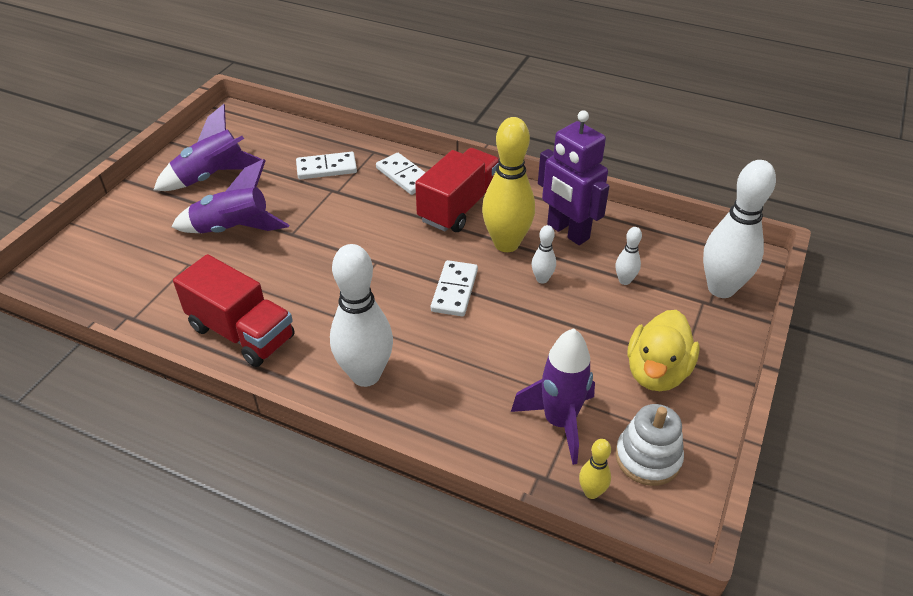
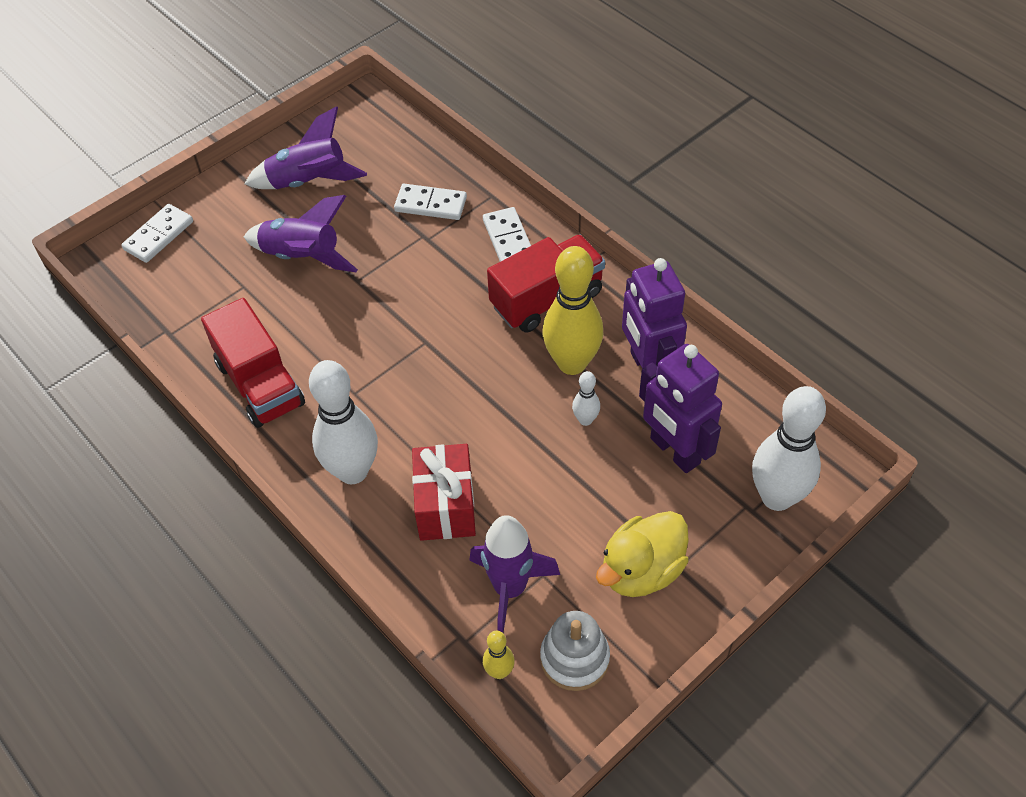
camera: 25 degrees right, 10 degrees up
(454, 290) = (486, 403): white domino -> white domino (158, 235)
(465, 376) = (446, 506): none -> red gift
(624, 280) = (674, 451): white bowling pin -> purple robot

